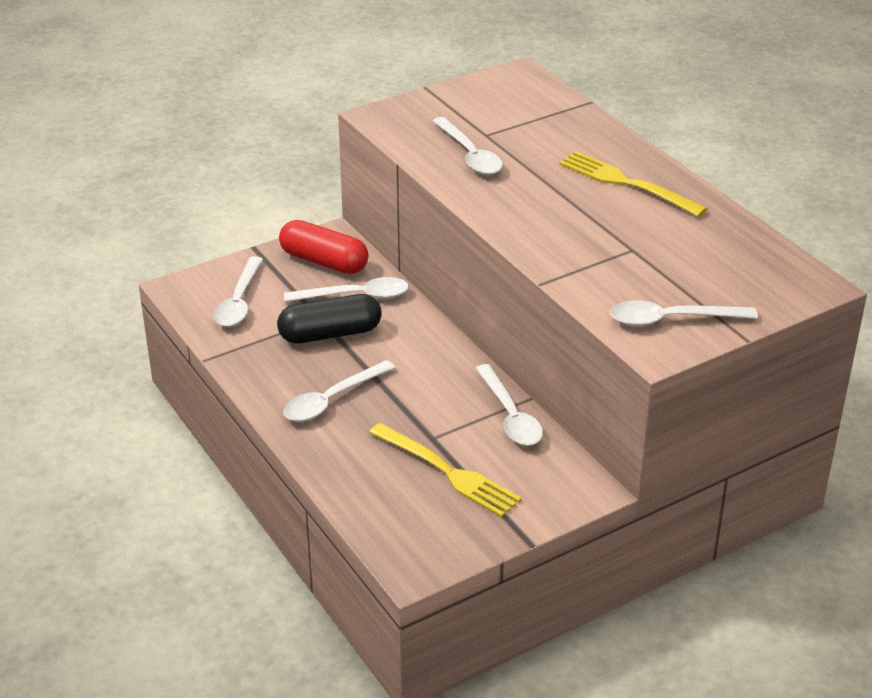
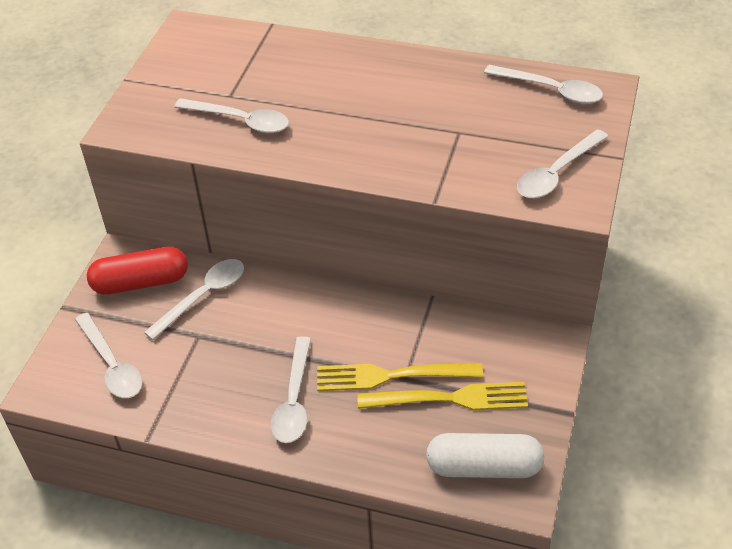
camera: 40 degrees left, 10 degrees up
(330, 334) = (223, 343): black capsule -> none
(411, 531) = (484, 467): none -> white capsule
(510, 415) = (436, 320): white spoon -> white spoon (551, 90)
(626, 183) = (385, 79): yellow fork -> yellow fork (392, 376)

